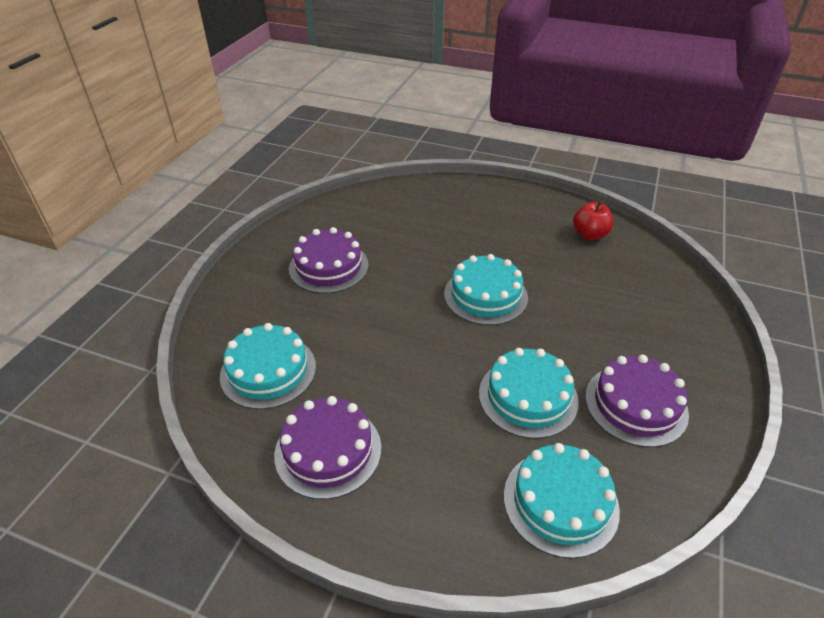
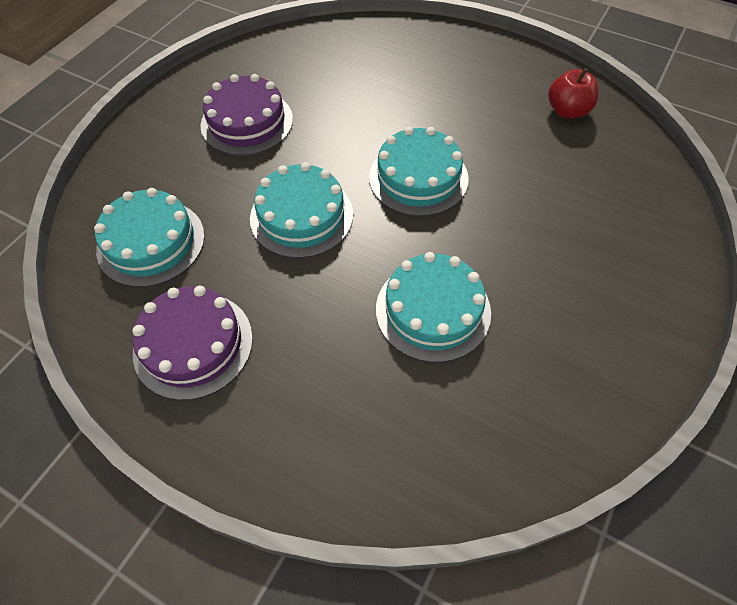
camera: 10 degrees right, 15 degrees up
(560, 502) = (434, 441): turquoise cake -> turquoise cake (301, 216)
(636, 404) = (558, 336): purple cake -> none

